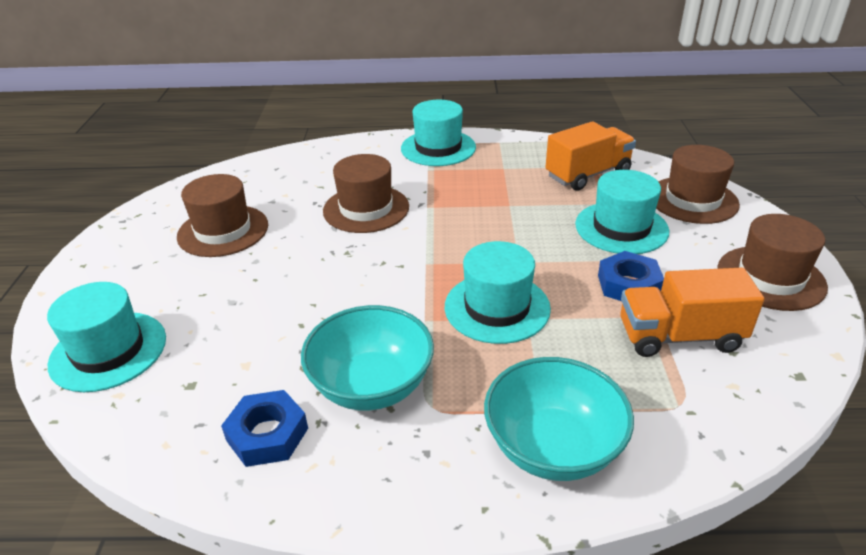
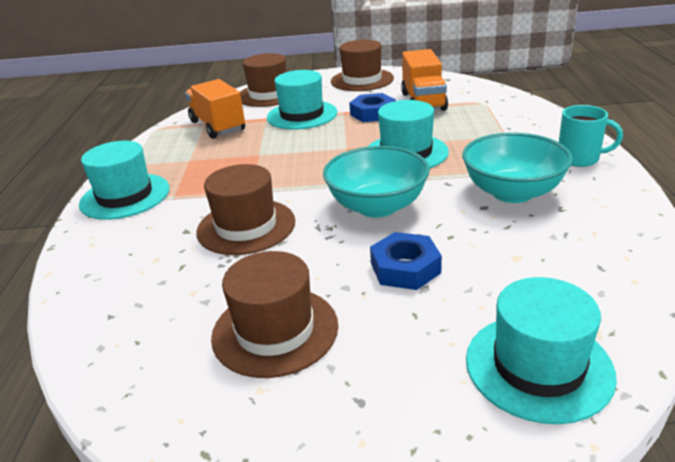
camera: 90 degrees left, 5 degrees down
(267, 434) = (588, 229): blue nut -> blue nut (405, 268)
(448, 479) = (579, 158): none -> turquoise mug
(552, 447) = (534, 132): turquoise bowl -> turquoise bowl (377, 206)

